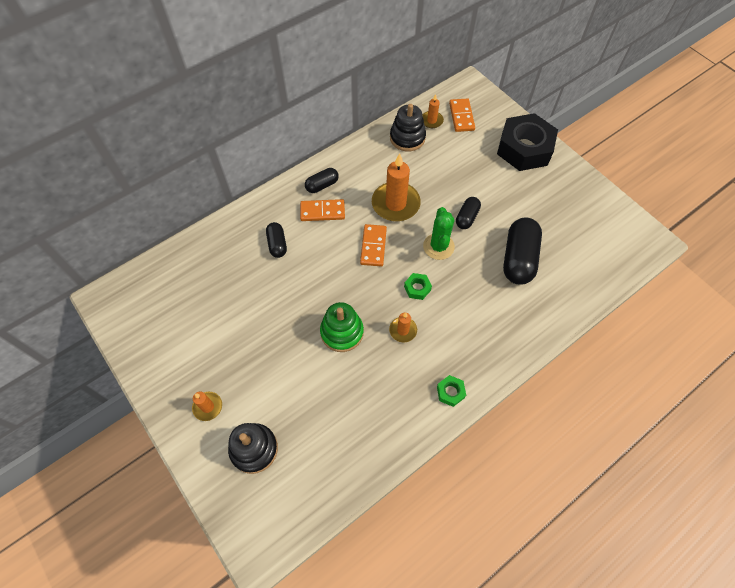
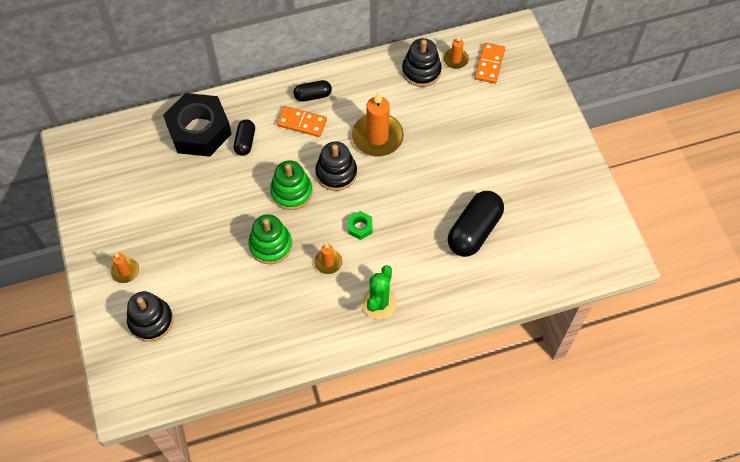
camera: 20 degrees right, 0 degrees up
(340, 276) = (291, 192): none -> green stacking toy
(373, 246) = (336, 173): orange domino -> black stacking toy
(438, 246) = (400, 193): green cactus -> green cactus (379, 303)
(450, 392) = (346, 333): green nut -> none
(466, 217) = (442, 173): black capsule -> none
(524, 149) = (539, 119): black nut -> black nut (199, 130)

